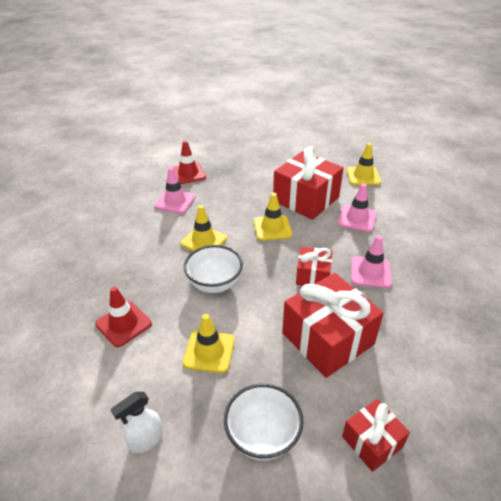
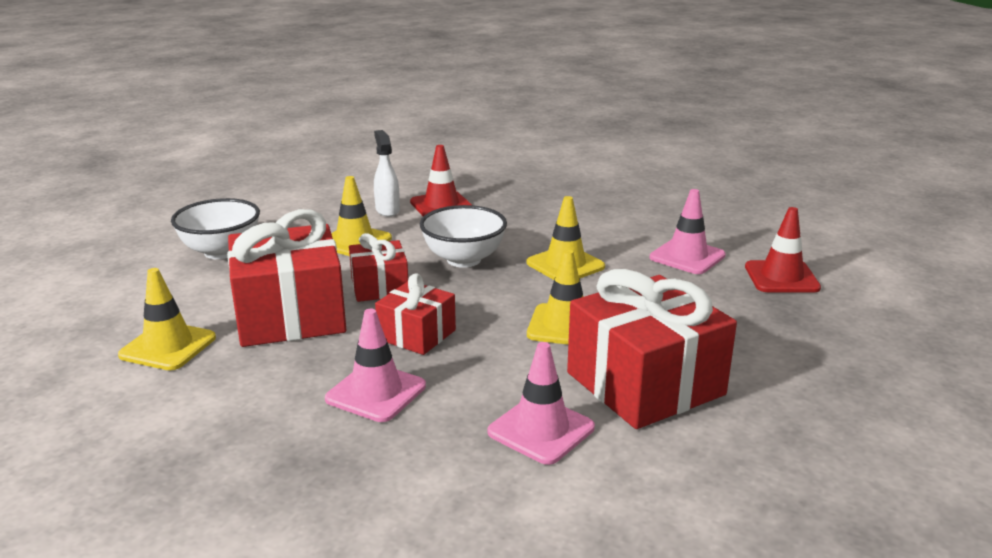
camera: 110 degrees right, 15 degrees down
(145, 440) = (287, 205): white spray bottle -> white spray bottle (387, 210)
(363, 176) = (723, 504): yellow traffic cone -> yellow traffic cone (168, 346)
(372, 442) = (134, 305): red gift -> red gift (379, 287)

